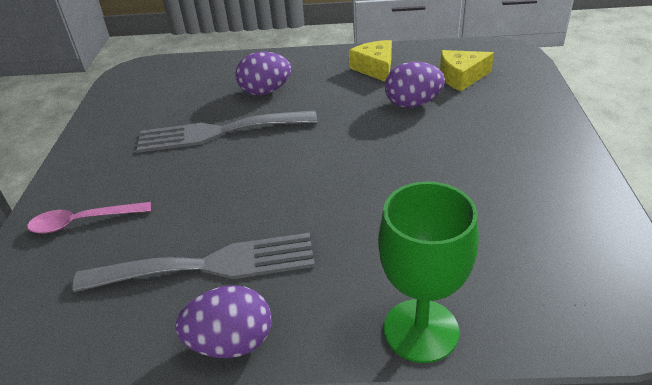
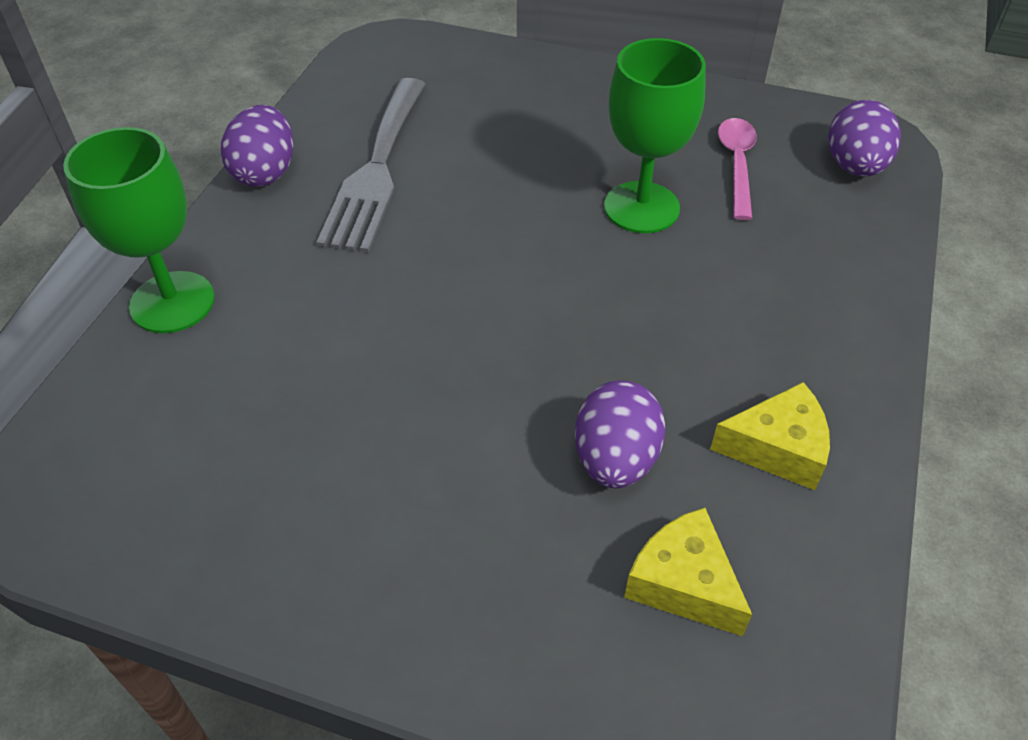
camera: 105 degrees right, 10 degrees up
(83, 222) = (509, 89): pink spoon -> pink spoon (737, 165)
(219, 132) = (641, 207): grey fork -> green goblet
(265, 91) = (745, 275): purple egg -> purple egg (855, 167)
(461, 77) = (683, 583): yellow cheese -> yellow cheese turned 45 degrees counterclockwise

